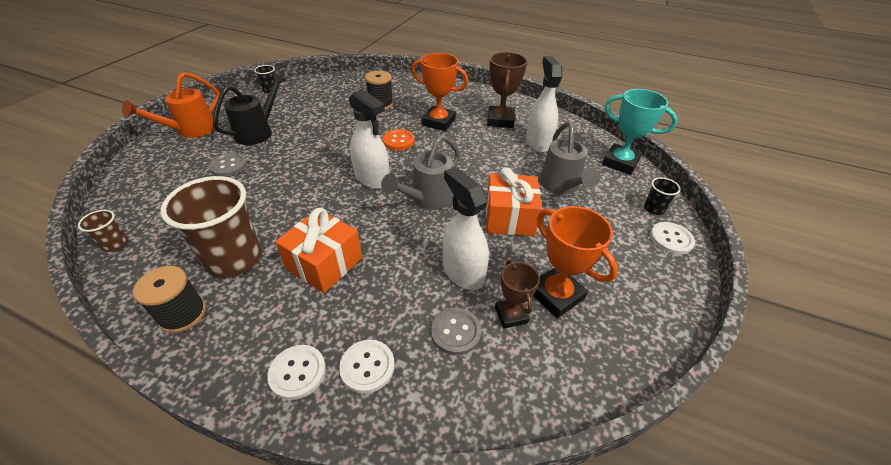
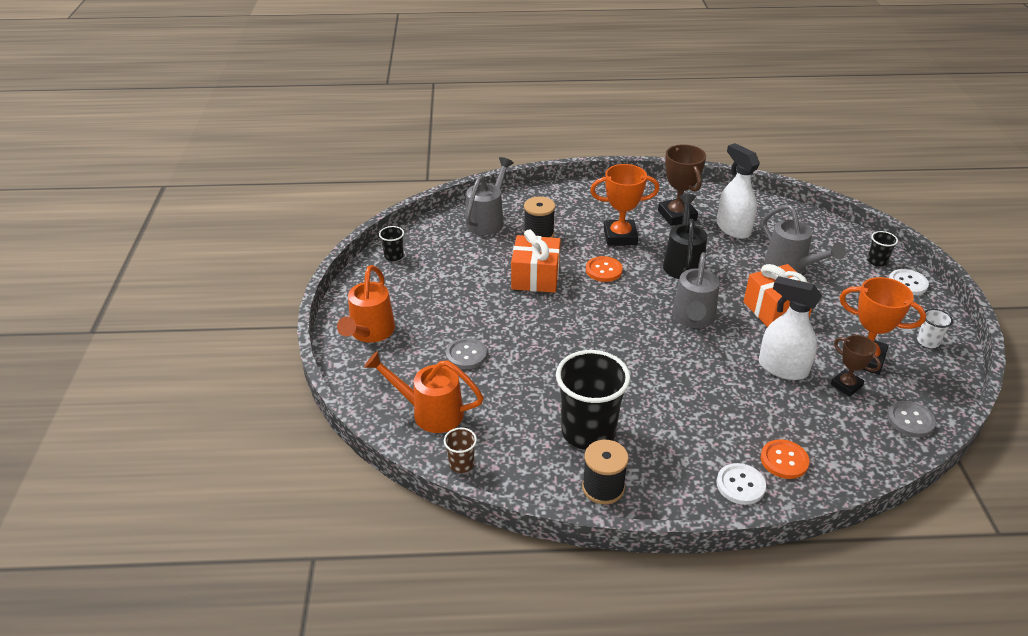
camera: 25 degrees left, 5 degrees down
(151, 197) = (430, 412): none -> orange watering can
(234, 259) = (588, 432): brown cup -> black cup
(258, 132) = (447, 309): black watering can -> black watering can (683, 263)
(324, 263) = (668, 405): orange gift -> orange gift (535, 277)
(357, 86) = (487, 220): none -> grey watering can
(367, 367) = (784, 460): white button -> orange button
(372, 178) = (622, 317): white spray bottle -> none
(455, 332) = (820, 412): grey button -> grey button (910, 420)
(620, 162) = (818, 226): turquoise trophy -> none
(645, 305) = (928, 341): none -> white cup

